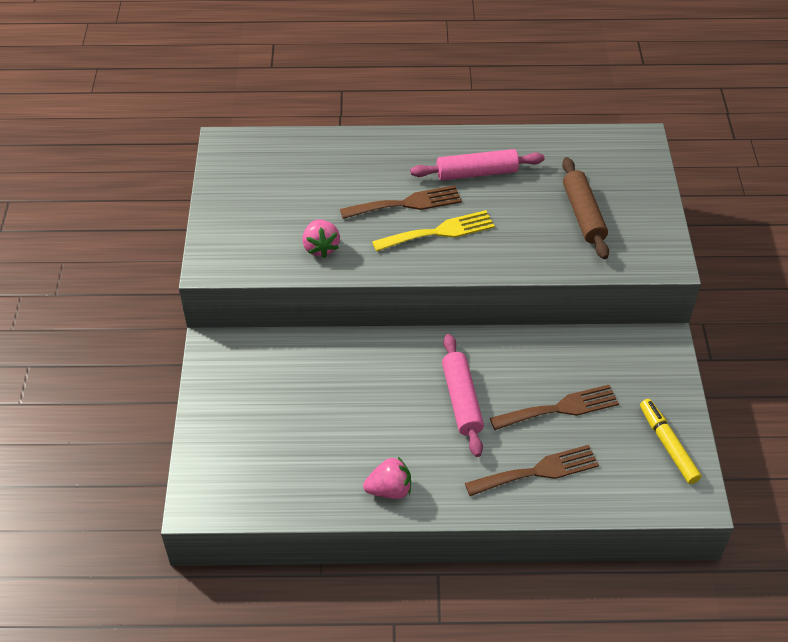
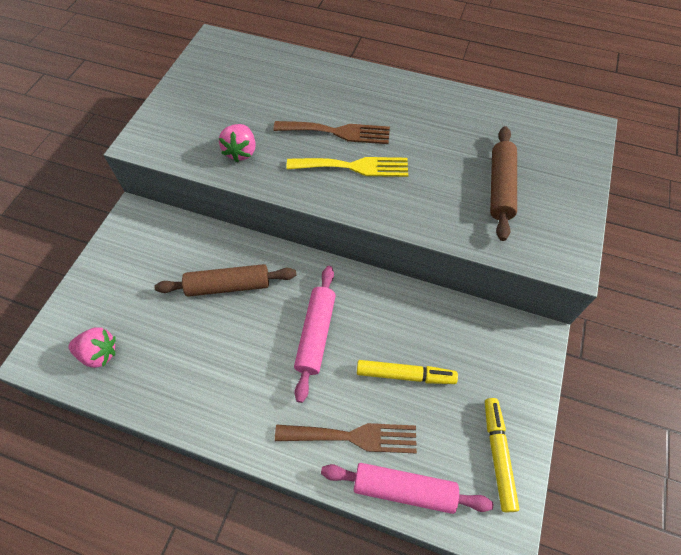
camera: 20 degrees right, 10 degrees up
(353, 384) = (228, 286): none -> brown rolling pin
(389, 490) = (206, 405): pink strawberry -> pink strawberry (99, 353)
(476, 173) = (415, 120): pink rolling pin -> pink rolling pin (403, 489)
(560, 408) = (404, 375): brown fork -> yellow marker

